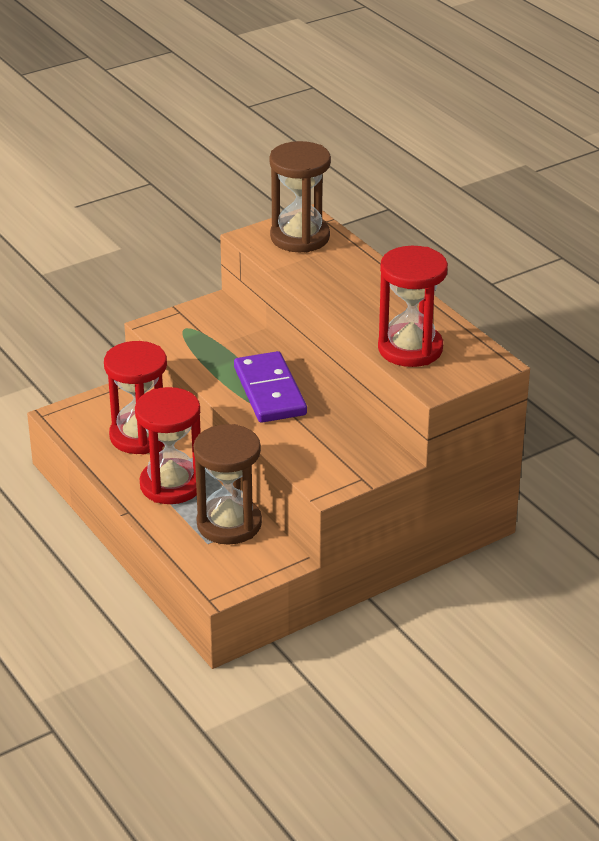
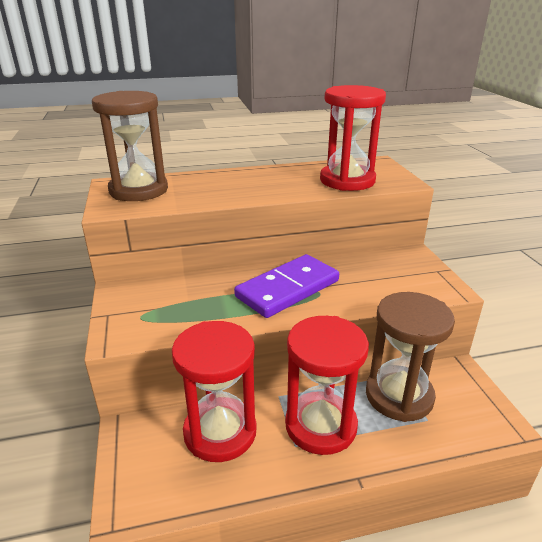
camera: 70 degrees left, 5 degrees down
(269, 391) = (288, 289): purple domino -> purple domino turned 45 degrees counterclockwise

